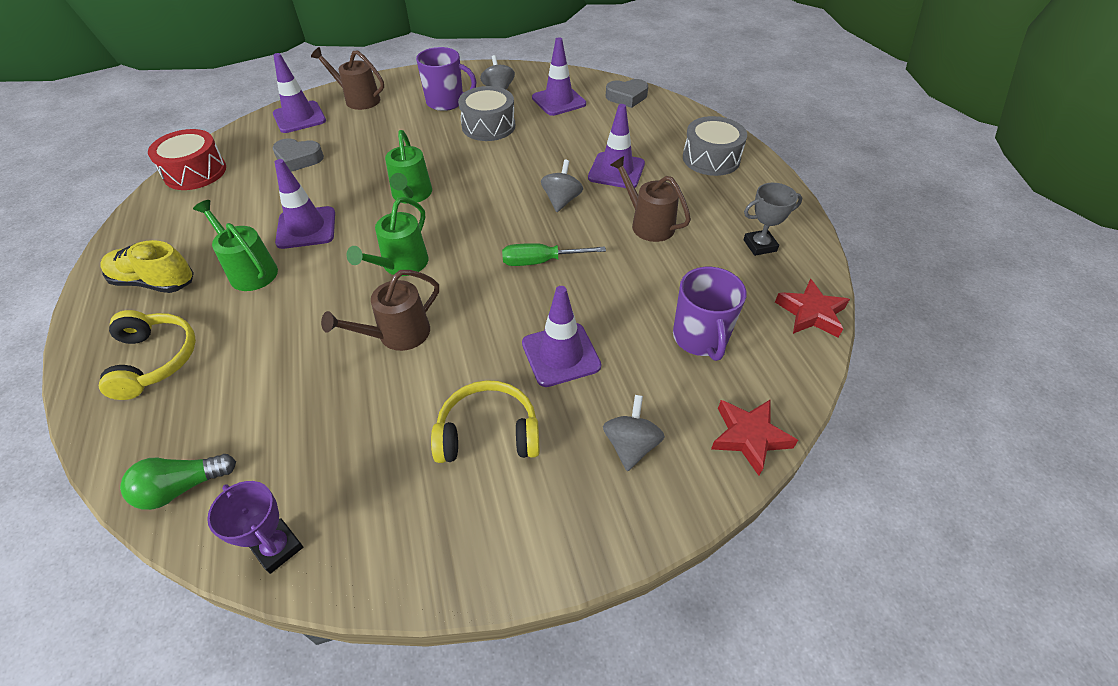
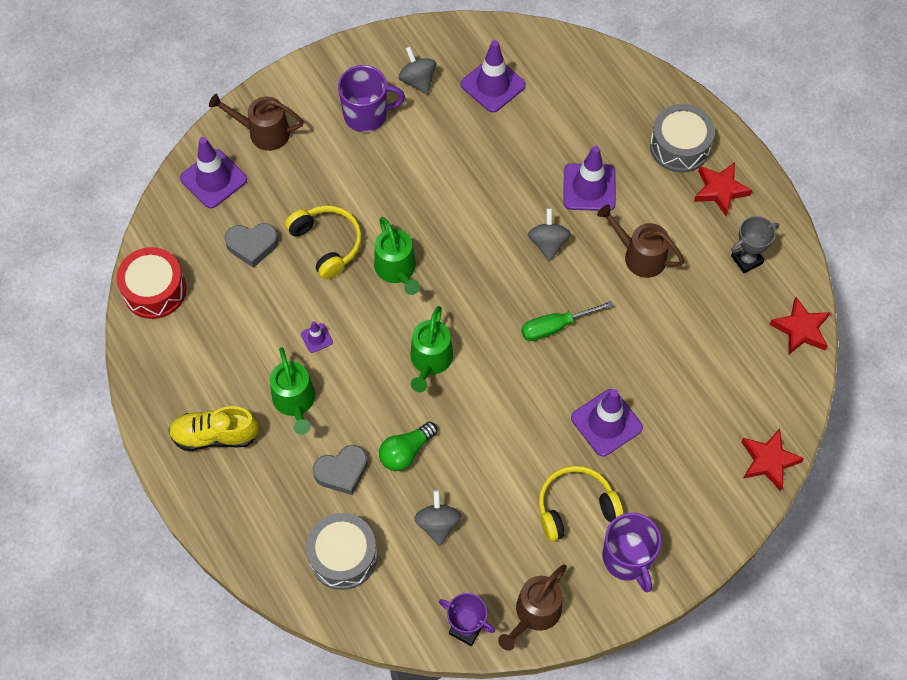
camera: 15 degrees left, 15 degrees up
(155, 360) = (274, 511): yellow headphones -> yellow headphones (327, 244)
(182, 487) = (371, 606): green light bulb -> green light bulb (406, 452)
(250, 271) = (295, 401): green watering can -> green watering can turned 135 degrees counterclockwise
(306, 228) = (316, 338): purple traffic cone -> purple traffic cone, size x0.48
(397, 335) = (464, 437): brown watering can -> brown watering can (534, 613)
(488, 126) = (431, 146): grey drum -> grey drum (343, 556)
(627, 97) = (566, 61): grey heart -> grey heart (342, 471)
(631, 445) = (684, 490): grey spinning top -> grey spinning top (438, 524)
(700, 338) = (714, 378): purple mug -> purple mug (627, 559)
(743, 192) = (720, 190): none -> red star

